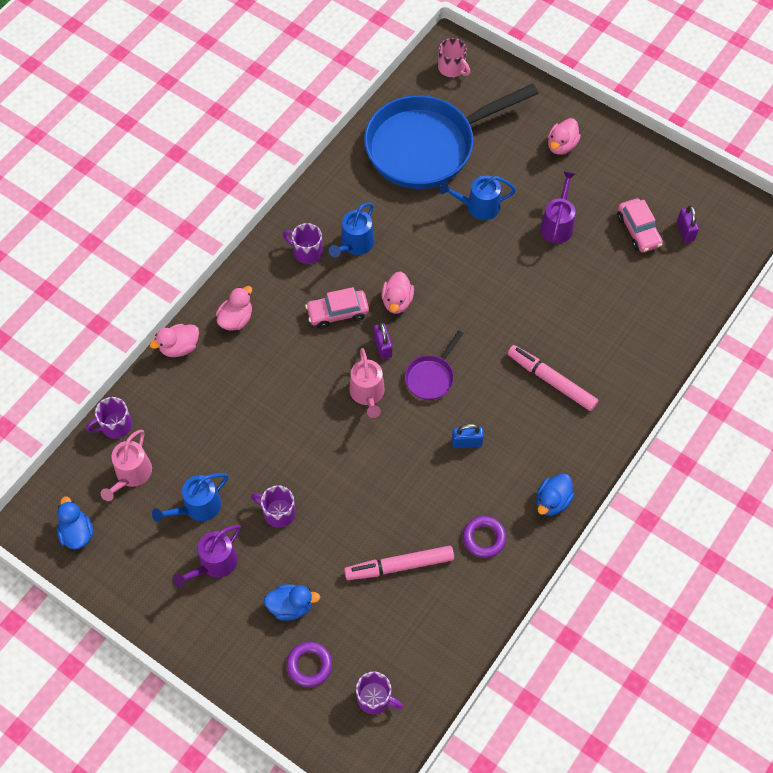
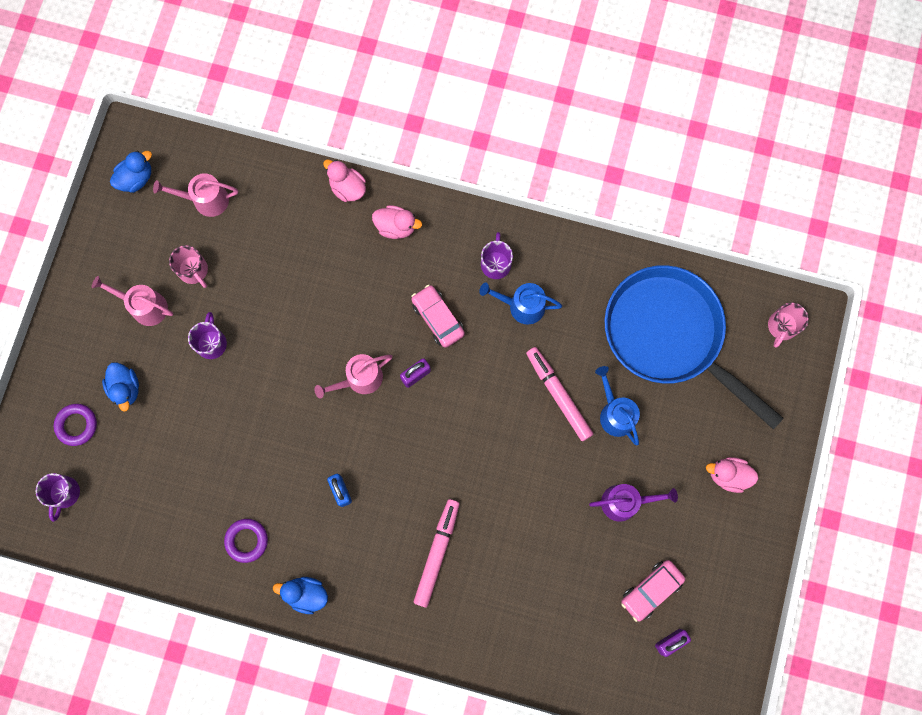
camera: 70 degrees right, 15 degrees up
(115, 425) = (249, 166): purple mug -> none
(198, 507) = (193, 270): blue watering can -> pink mug
(215, 563) = (145, 307): purple watering can -> pink watering can
(397, 301) = (472, 370): pink duck -> none
(399, 566) = (194, 471): pink marker -> pink marker (558, 395)
(431, 377) = (399, 433): purple pan -> none

